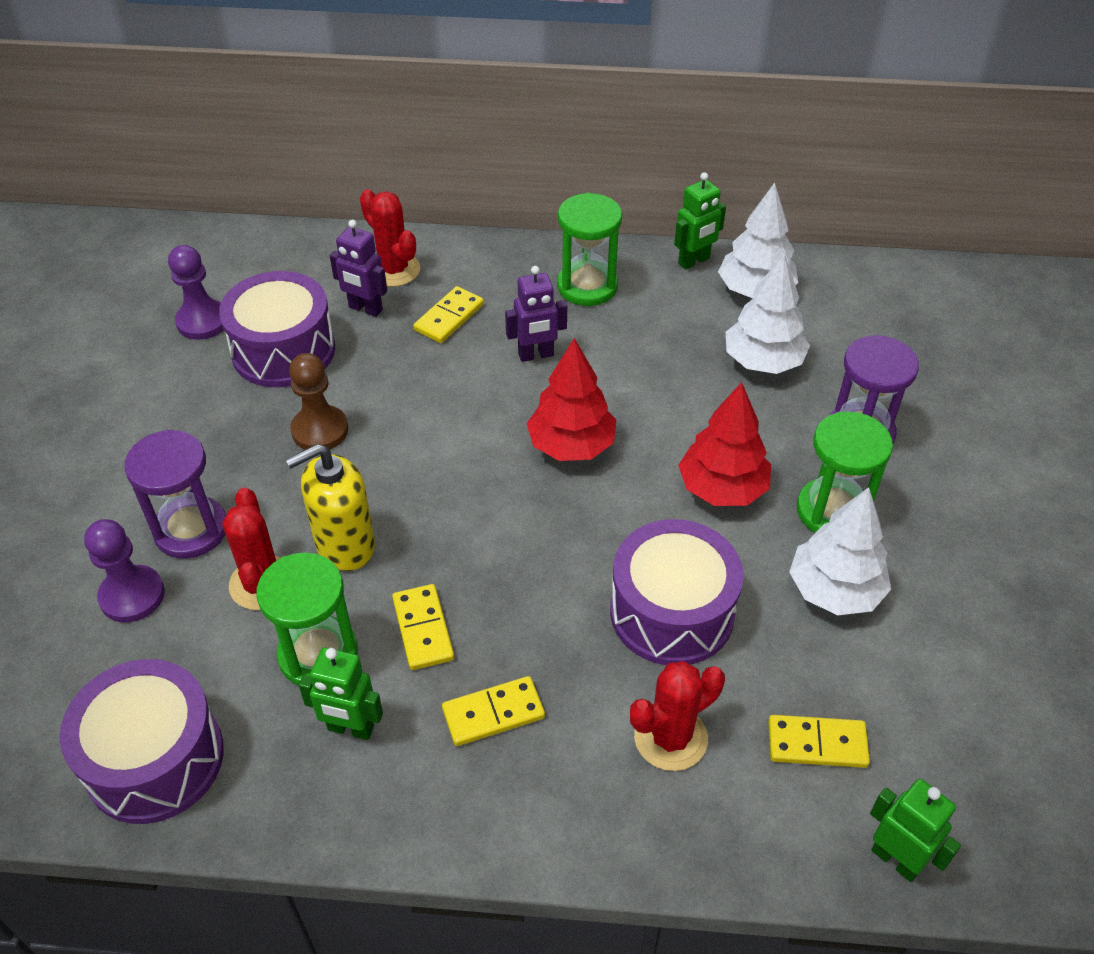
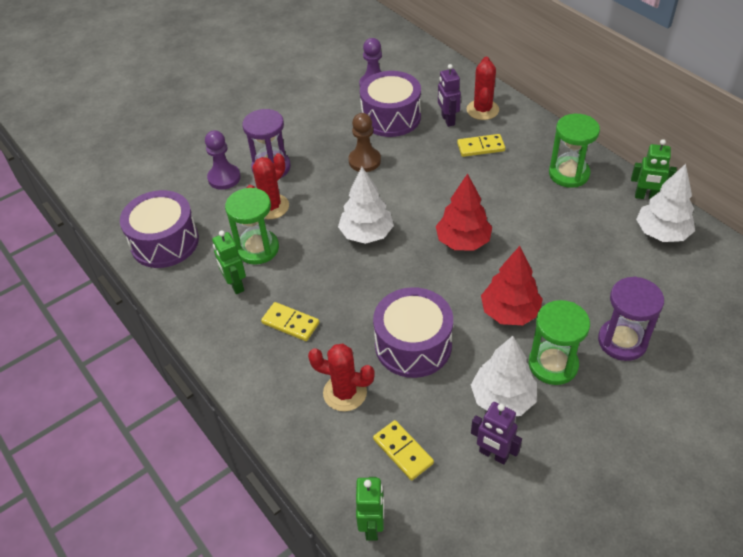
camera: 50 degrees right, 0 degrees up
(345, 545) = (317, 214): yellow soap dispenser -> none
(423, 629) = (305, 270): yellow domino -> none
(536, 355) = (499, 190): purple robot -> purple robot (493, 454)
(763, 362) = (615, 270): white tree -> white tree (366, 234)

